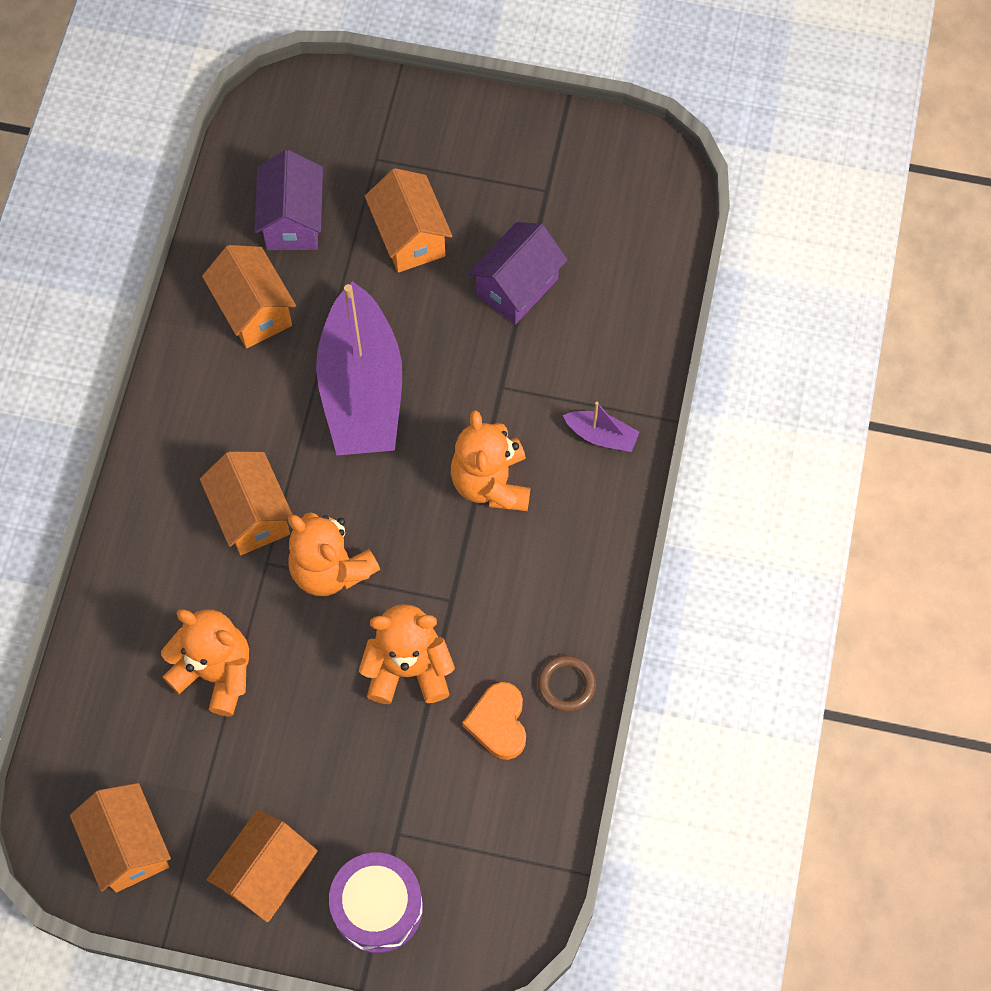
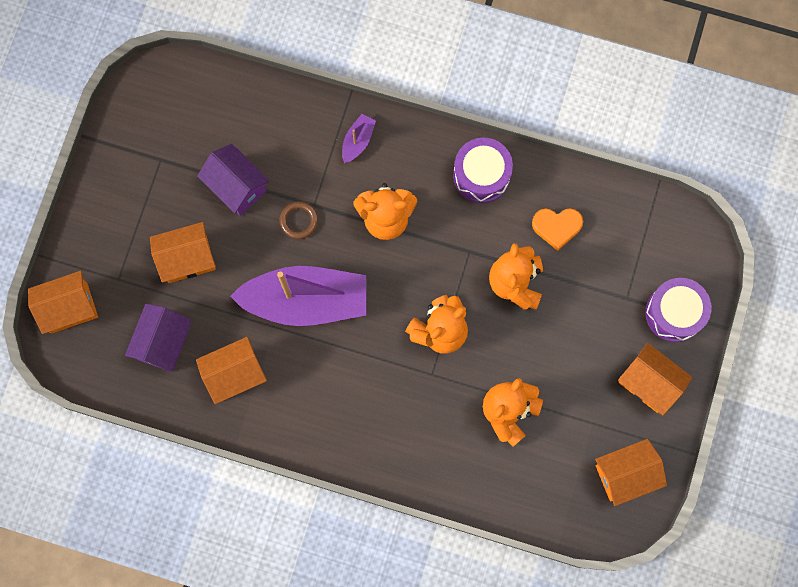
camera: 85 degrees left, 10 degrees up
(252, 515) = (395, 382): orange house -> orange house (69, 308)
(293, 221) = (163, 342): purple house -> purple house turned 75 degrees counterclockwise
(566, 684) = (533, 181): brown ring -> brown ring (299, 221)
(568, 609) = (481, 175): none -> purple drum

